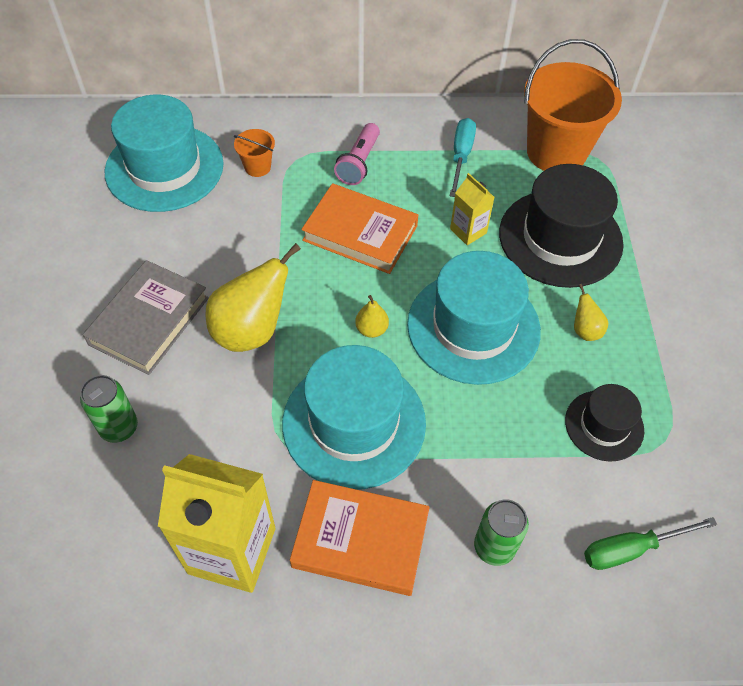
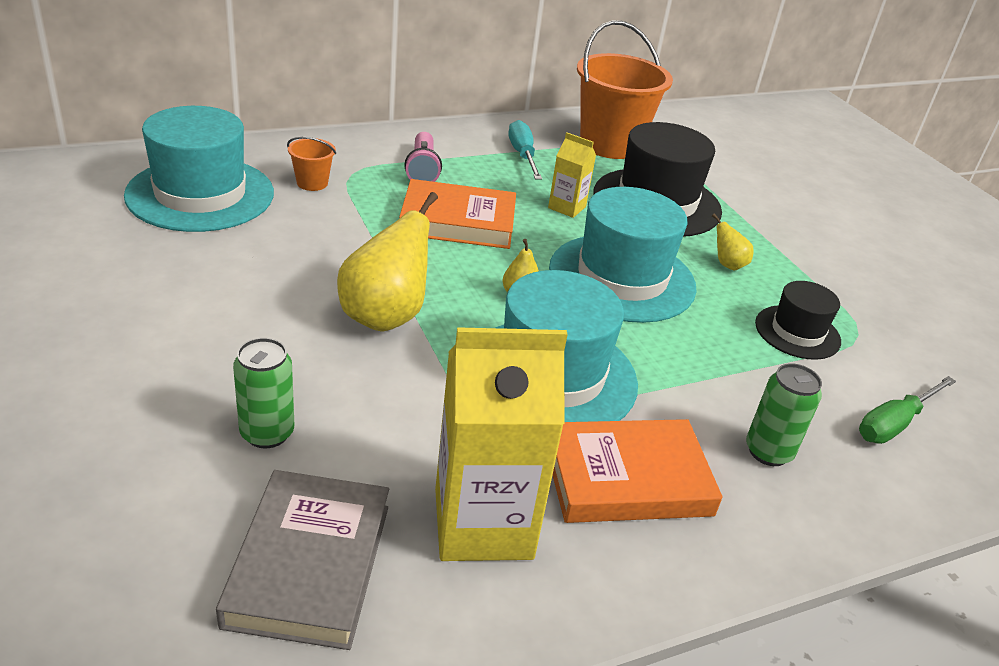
camera: 25 degrees left, 20 degrees down
(149, 321) = (253, 326): grey book -> grey book (309, 564)

